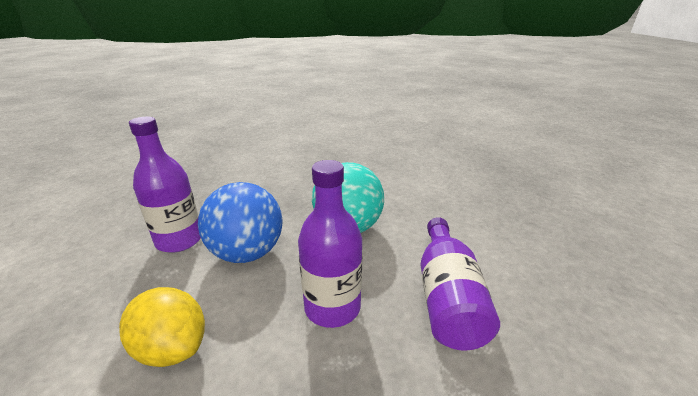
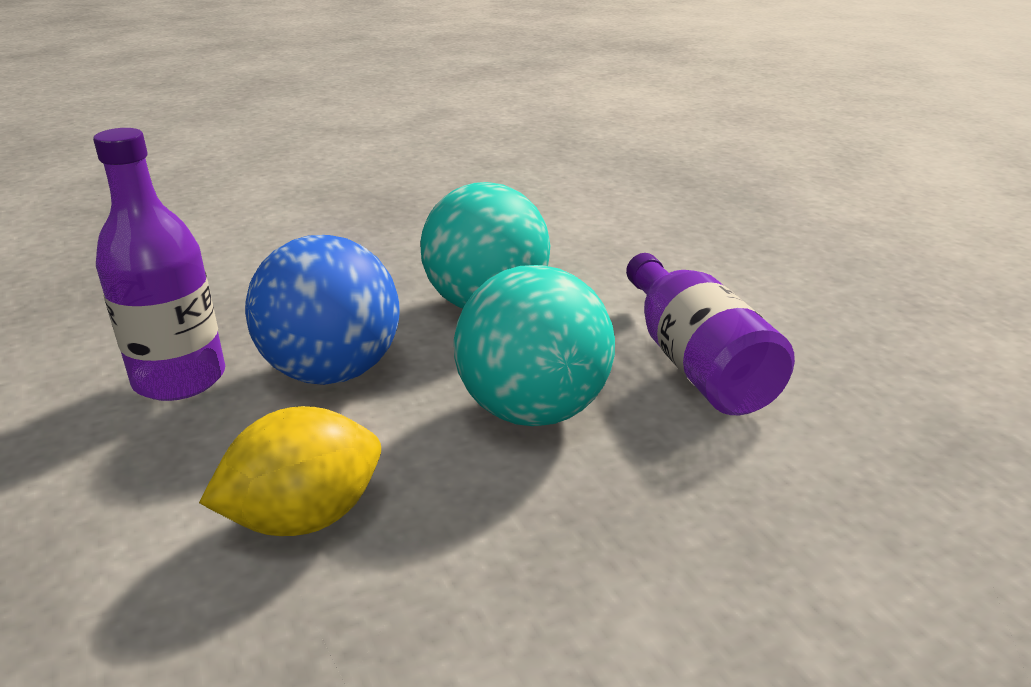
camera: 20 degrees left, 0 degrees up
(172, 348) = (304, 517): yellow lemon -> yellow lemon turned 45 degrees counterclockwise
(332, 307) = (533, 410): purple bottle -> turquoise ball

